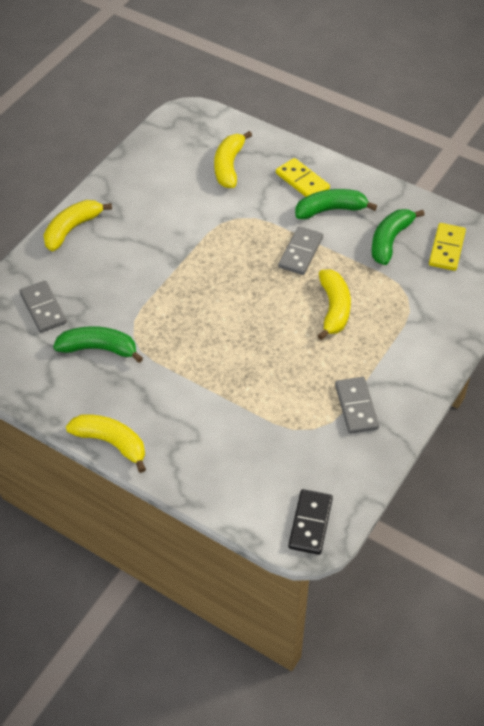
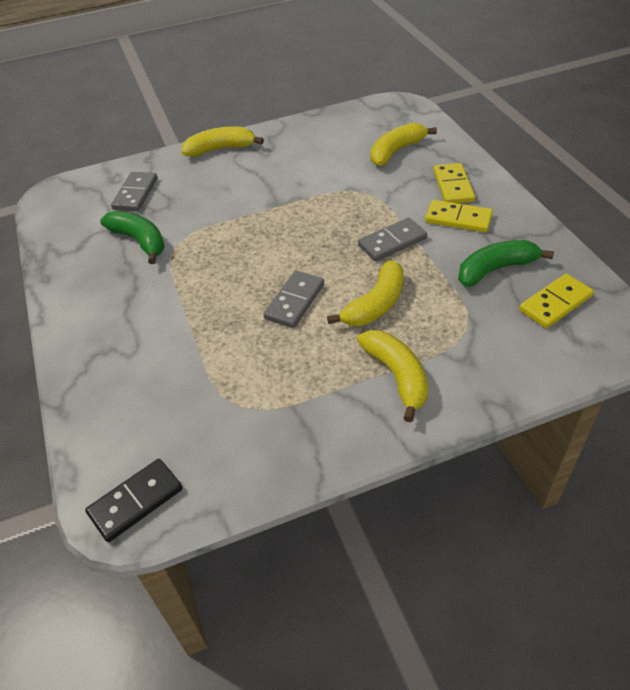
camera: 40 degrees right, 5 degrees down
(111, 443) = (62, 319): yellow banana -> yellow banana (397, 376)
(330, 210) = (458, 219): green banana -> yellow domino
(356, 407) = (304, 409): grey domino -> grey domino (295, 301)

